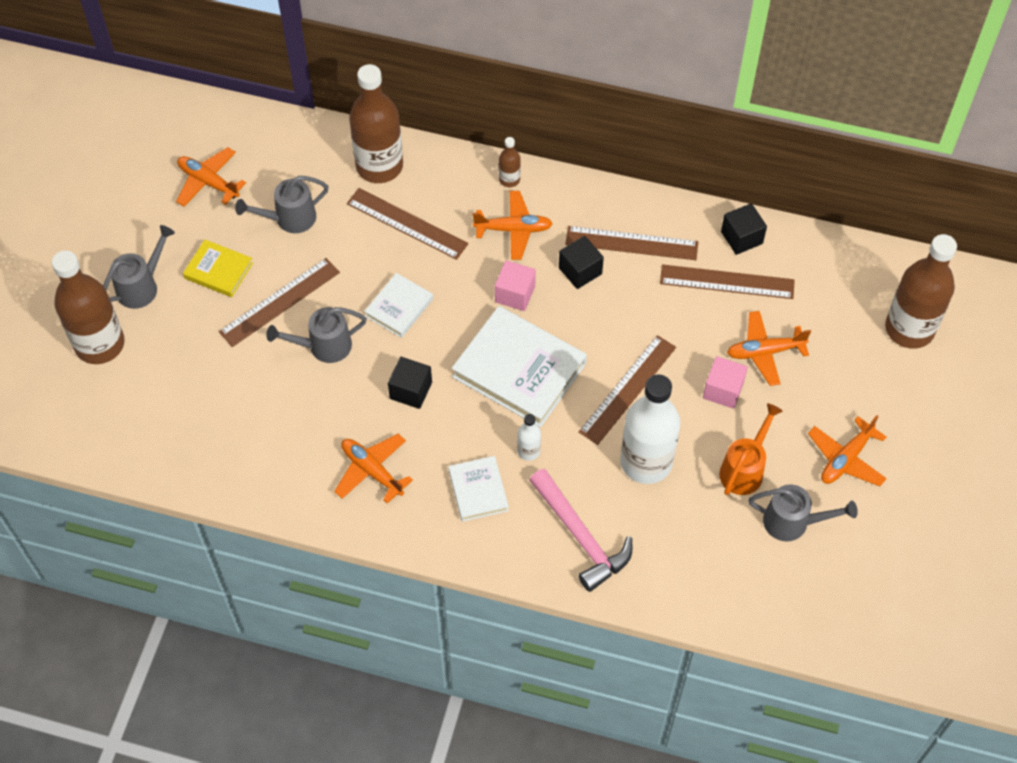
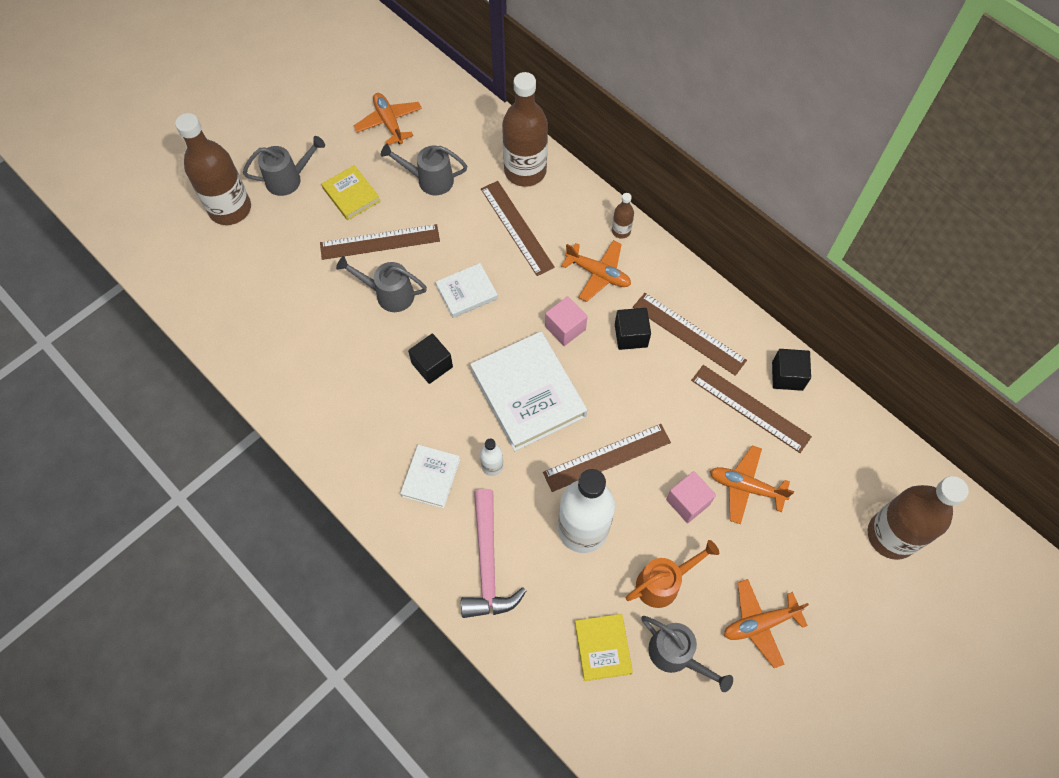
camera: 30 degrees right, 5 degrees up
(372, 471) = (360, 415): orange plane -> none
(727, 551) = (602, 648): none -> yellow book

